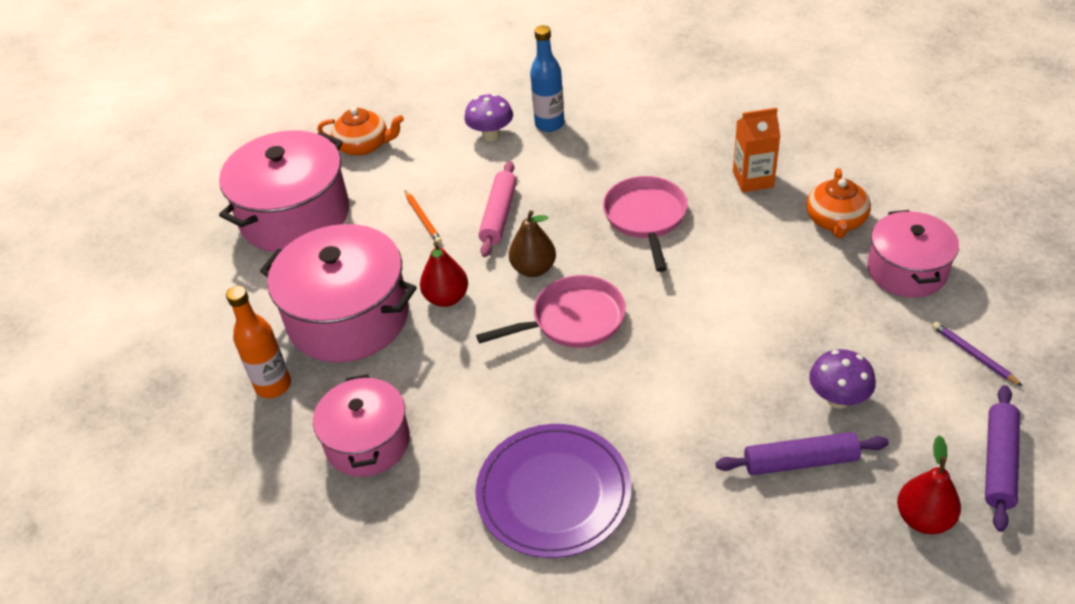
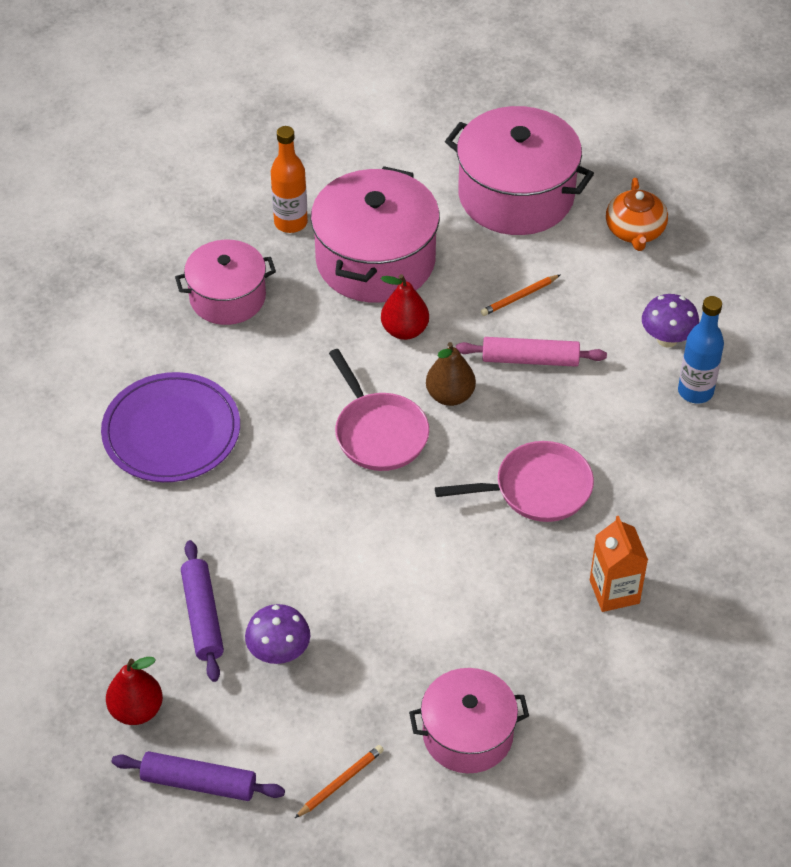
camera: 80 degrees right, 5 degrees up
(835, 221) = (547, 671): orange teapot -> none
(973, 355) = (340, 782): purple pencil -> orange pencil

